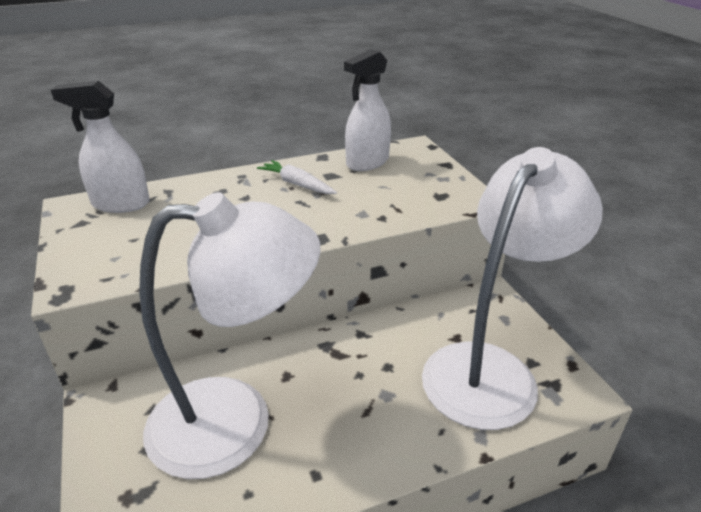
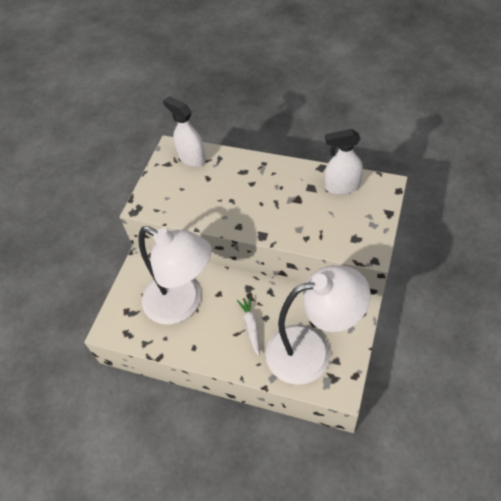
camera: 45 degrees right, 20 degrees up
(297, 184) = (286, 186): white carrot -> white carrot (251, 326)

